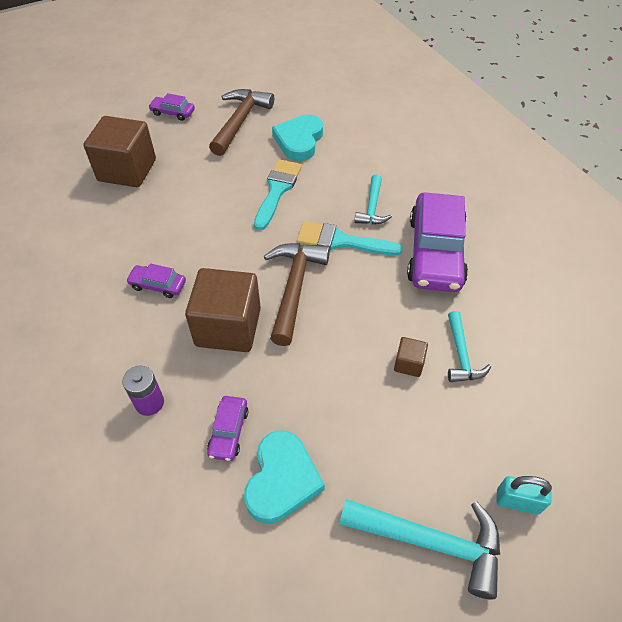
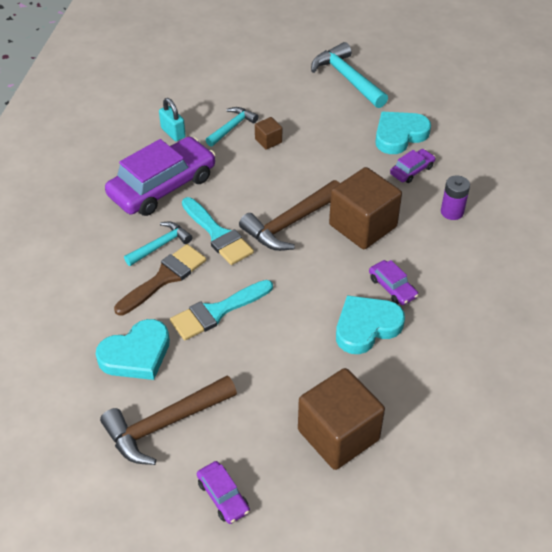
camera: 140 degrees left, 5 degrees down
(157, 242) = (366, 327): none -> turquoise heart
(340, 189) = (164, 278): none -> brown brush
(517, 501) = (288, 67): turquoise padlock -> turquoise padlock (173, 133)

